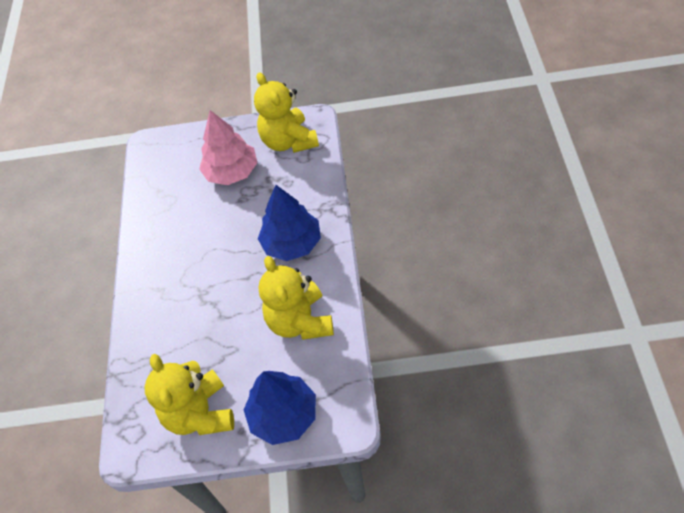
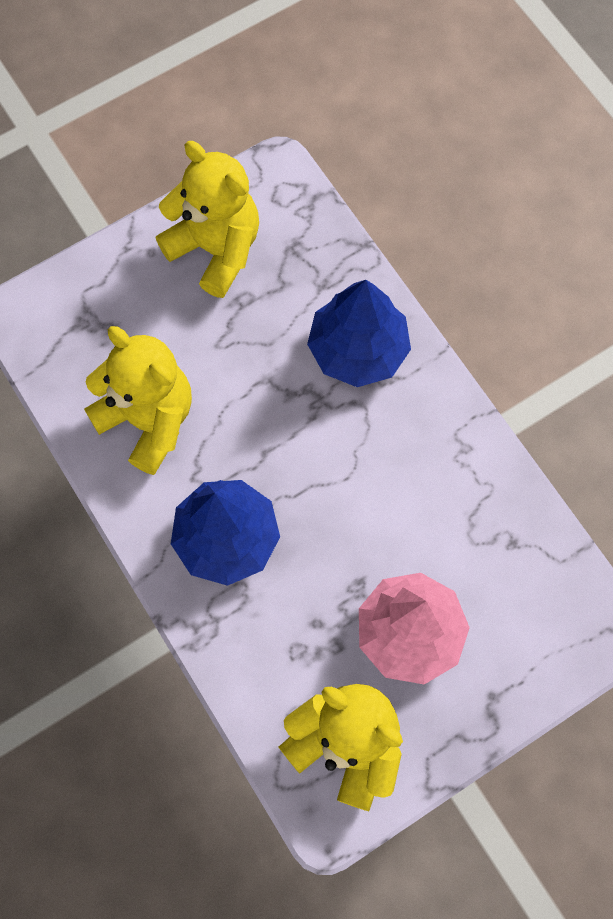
camera: 145 degrees right, 15 degrees up
(284, 415) = (106, 291): blue tree -> blue tree (358, 349)

